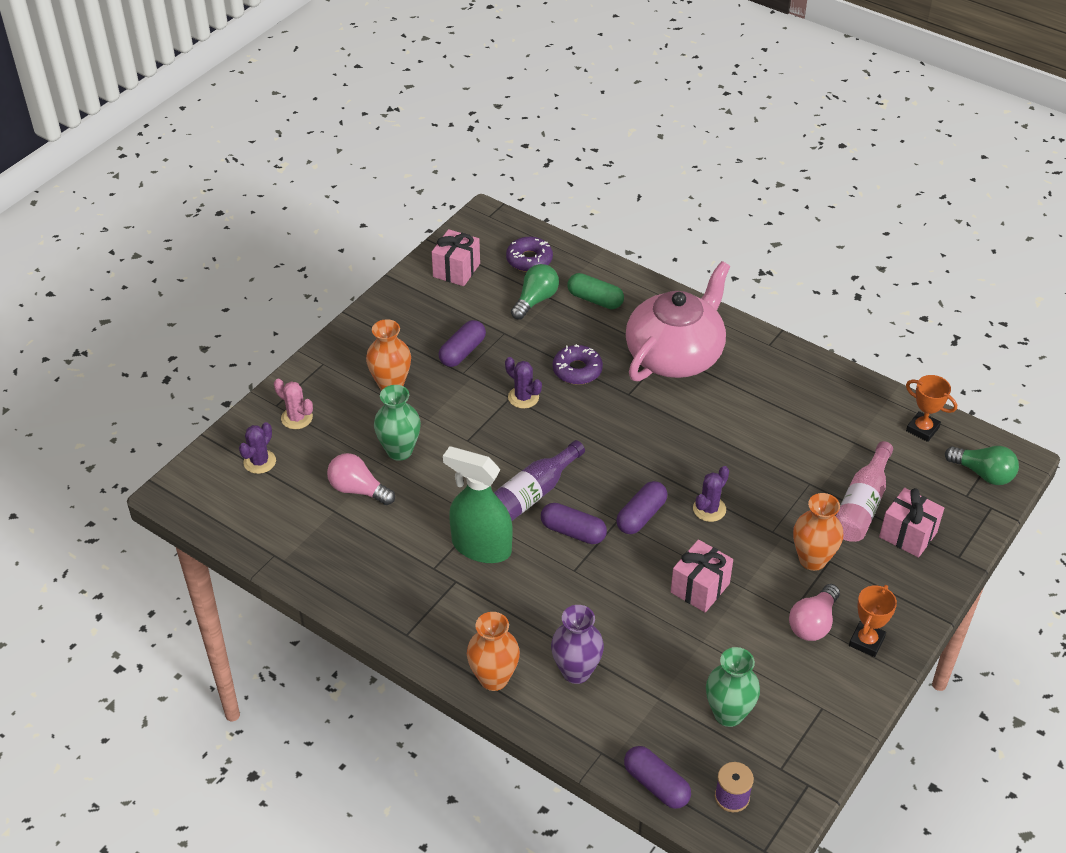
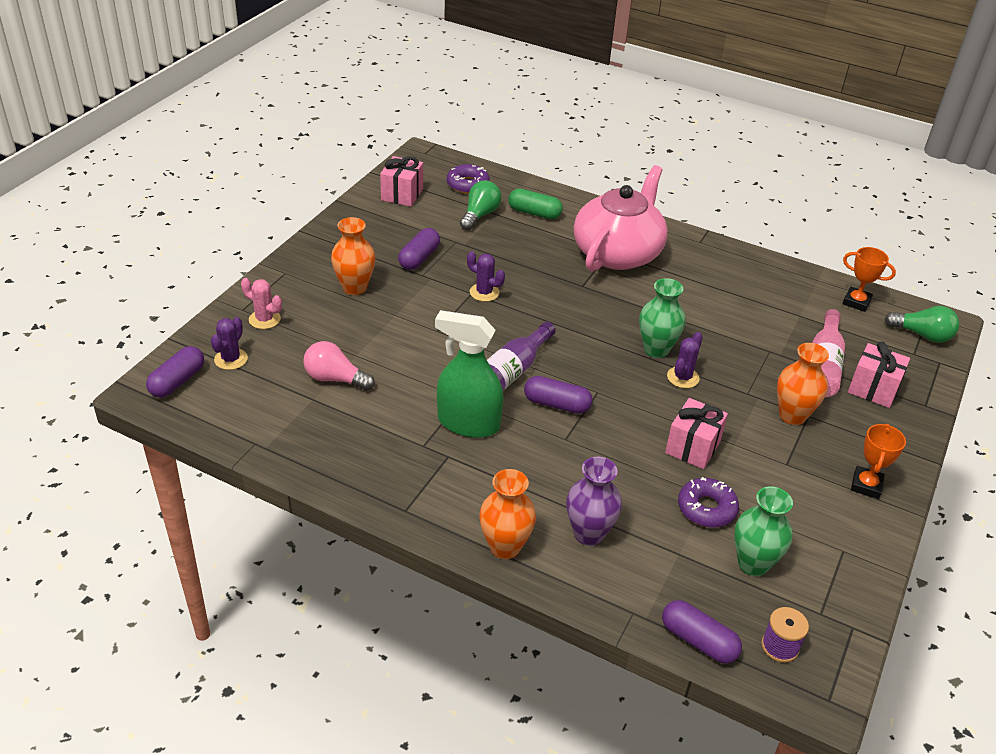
camera: 10 degrees left, 5 degrees down
(399, 451) = (371, 343): green vase -> green vase (656, 349)
(577, 370) = (530, 268): purple donut -> purple donut (706, 508)
(641, 516) = (619, 387): purple capsule -> purple capsule (177, 381)
(813, 623) = (810, 472): pink light bulb -> none

